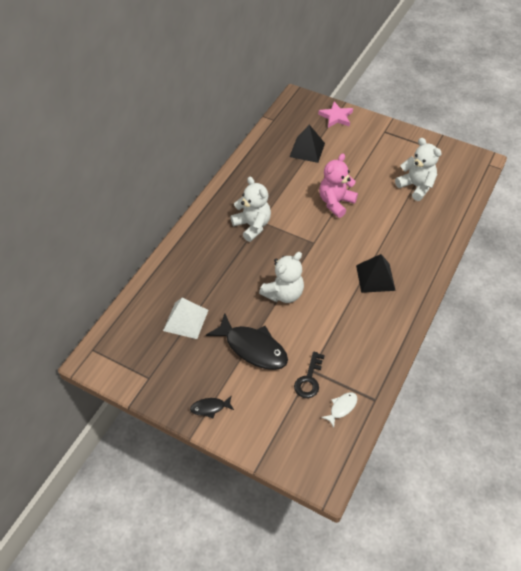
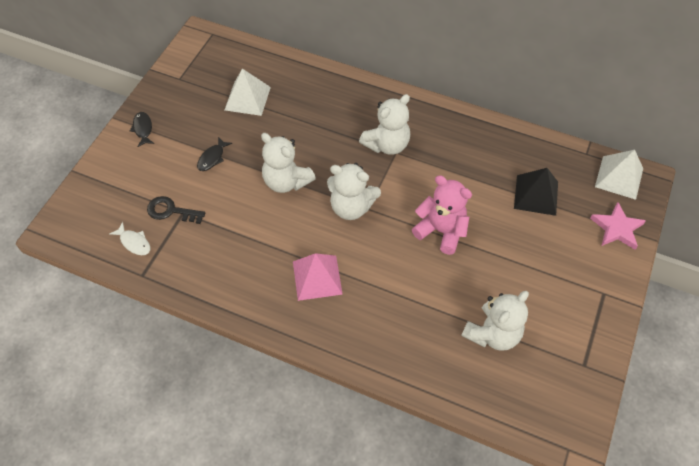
camera: 85 degrees right, 5 degrees up
(253, 348) = (212, 158): black fish -> black fish, size x0.47
(295, 108) = (619, 177): none -> white pyramid
(312, 252) = (351, 207): none -> white teddy bear
(375, 277) = (317, 277): black pyramid -> pink pyramid

